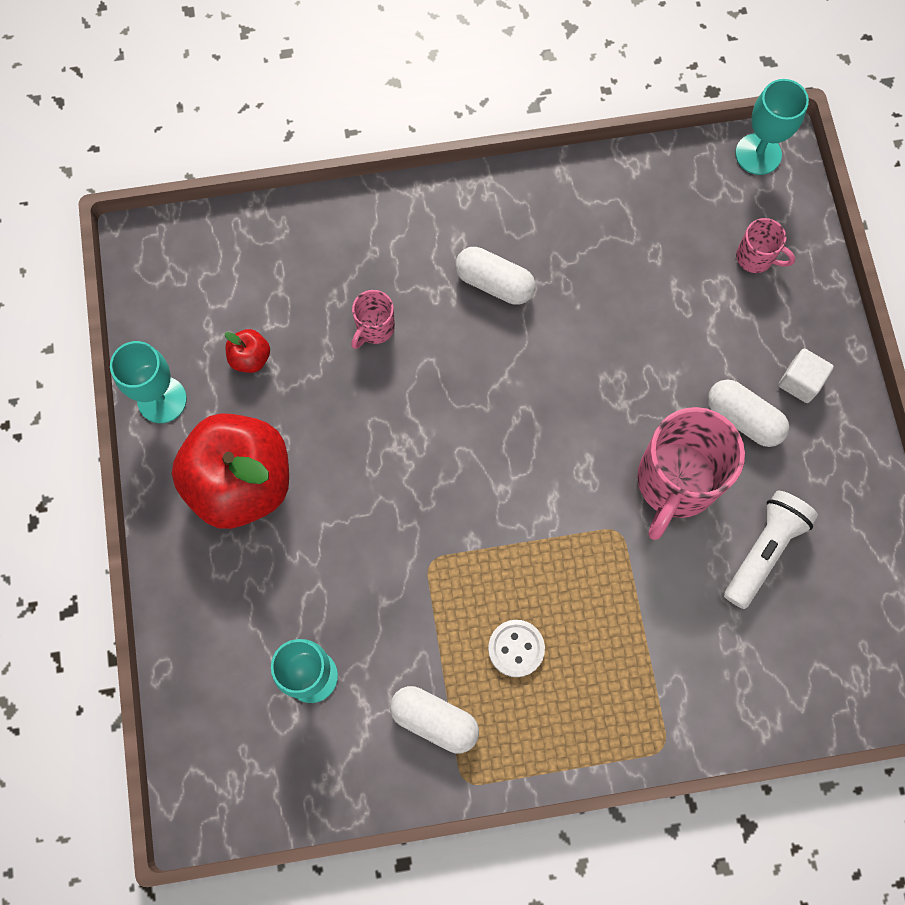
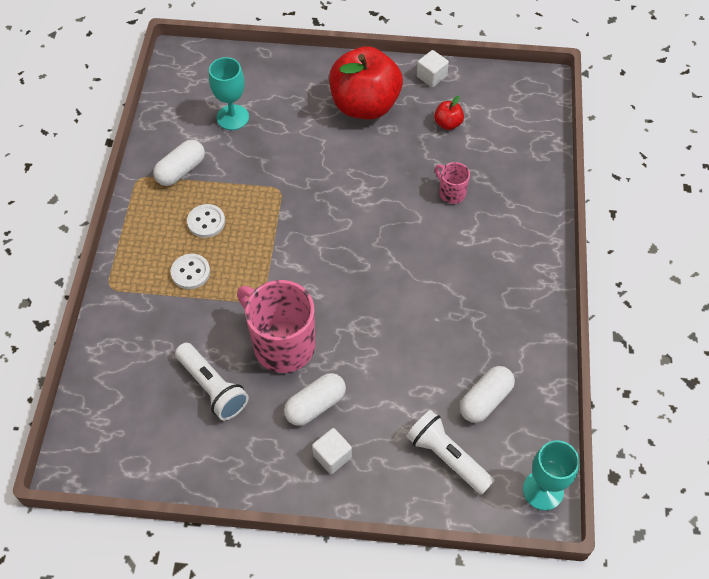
camera: 105 degrees right, 15 degrees down
(162, 400) = (431, 76): turquoise goblet -> white cube
(494, 283) = (468, 270): white capsule -> white capsule (485, 400)
(605, 640) = (190, 272): none -> white button
(756, 258) = (447, 457): pink mug -> white flashlight

